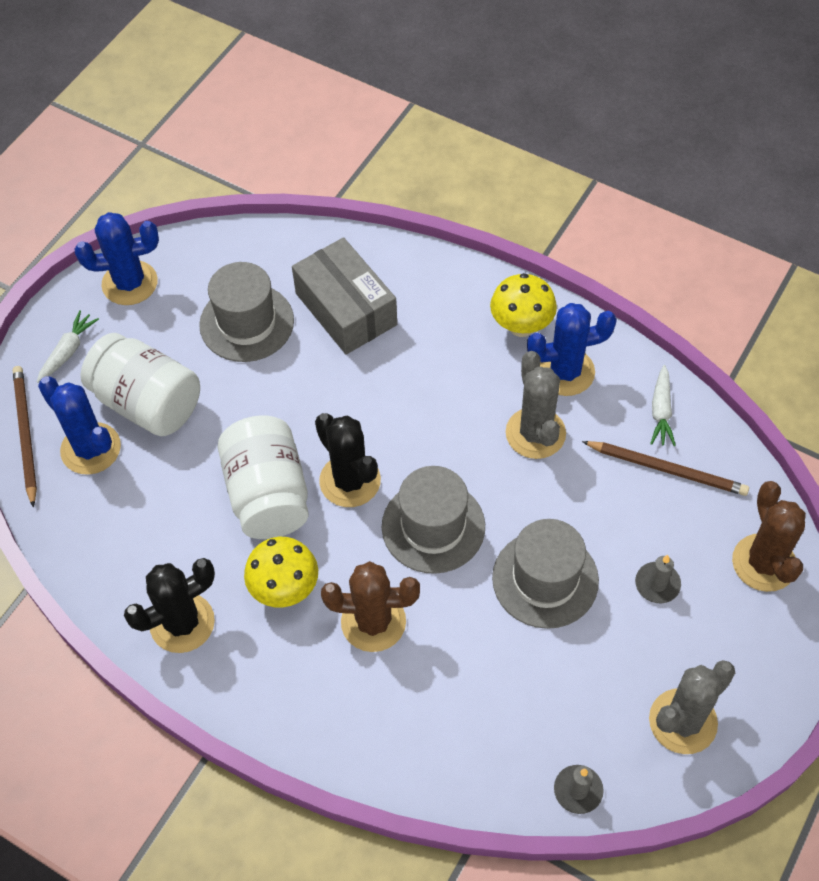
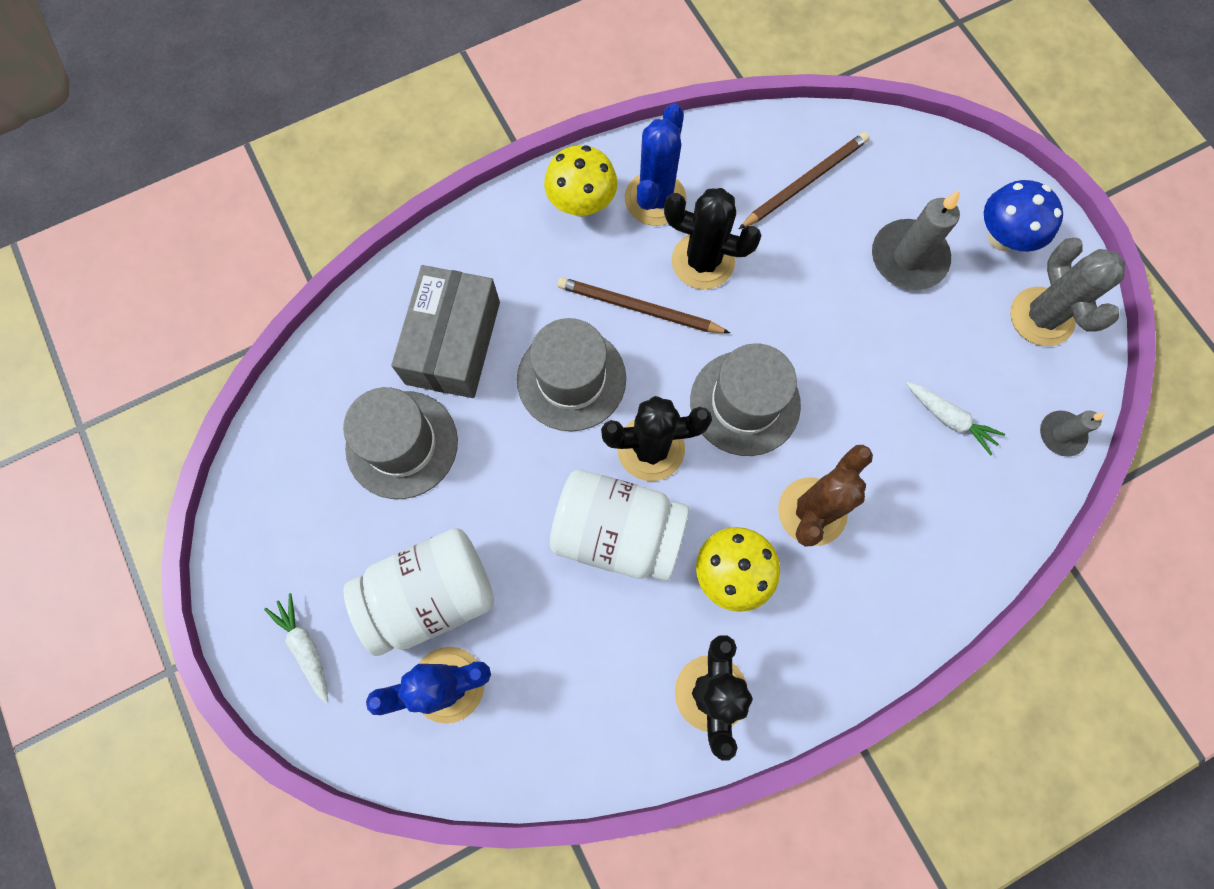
camera: 60 degrees left, 15 degrees up
(26, 434) = (383, 747): brown pencil -> brown pencil (638, 308)
(130, 283) = (264, 536): blue cactus -> none
(346, 309) = (453, 343): grey box -> grey box turned 75 degrees counterclockwise
(535, 433) = (703, 261): grey cactus -> black cactus
(545, 579) = (853, 342): grey hat -> grey hat (571, 379)
(657, 584) = (908, 258): grey candle -> grey candle, size x1.75
(661, 411) = (745, 151): white carrot -> white carrot (949, 419)
(737, 651) = (1001, 238): none -> blue mushroom
(764, 563) = (934, 168): brown cactus -> none

